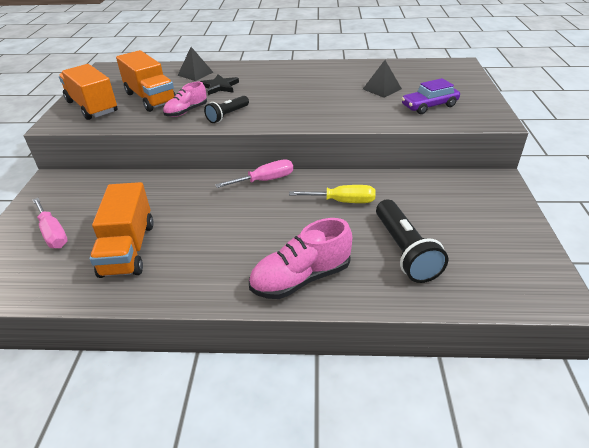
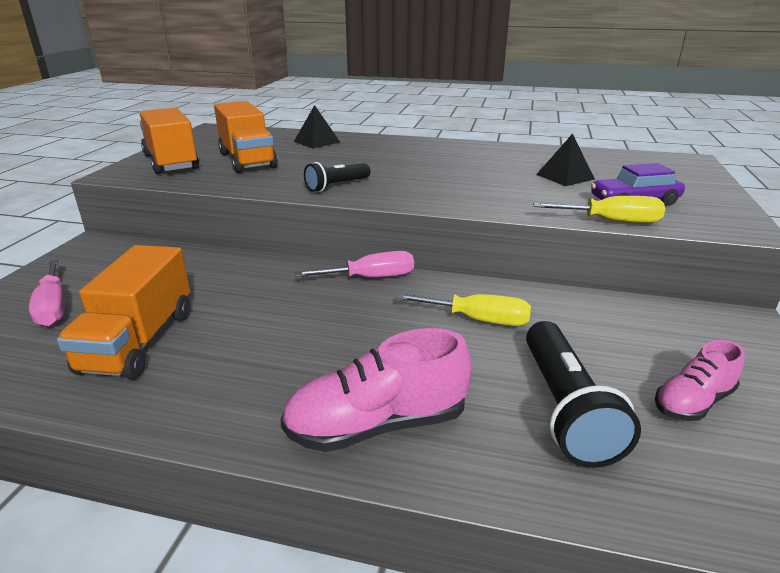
camera: 10 degrees right, 10 degrees down
(186, 111) = (285, 177): pink shoe -> pink shoe (693, 402)
(219, 86) = (341, 156): black star -> none
(417, 125) = (611, 222): none -> yellow screwdriver

